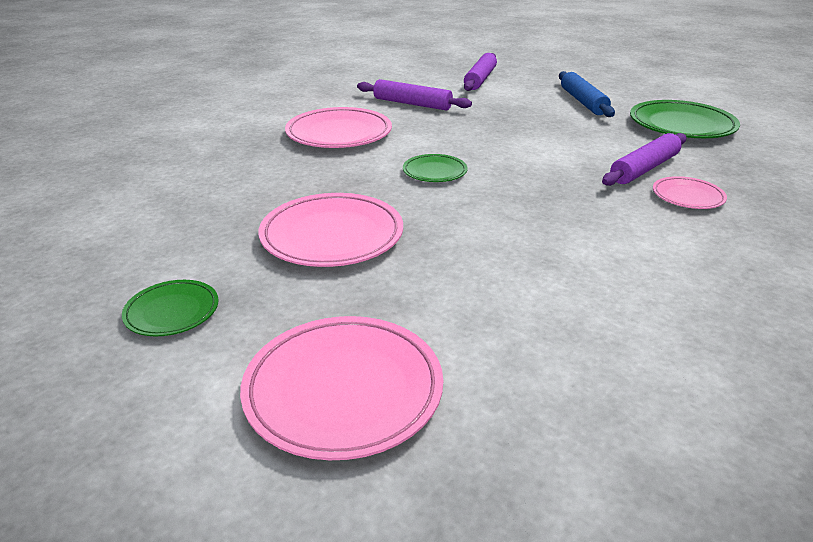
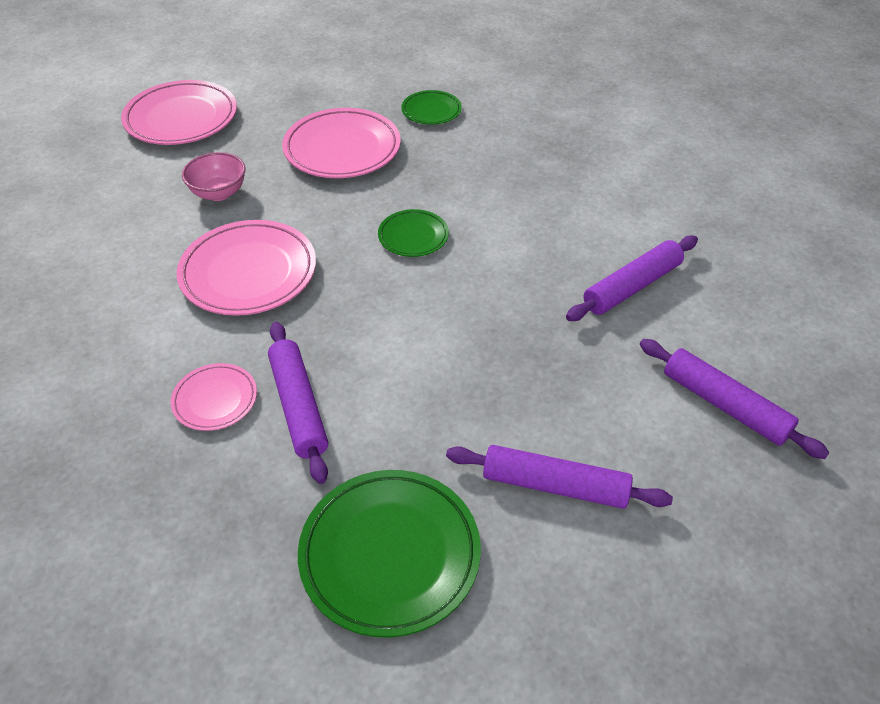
camera: 115 degrees right, 15 degrees up
(172, 312) = (306, 77): green plate -> green plate (431, 111)
(339, 134) = (556, 200): pink plate -> pink plate (248, 273)
(474, 285) = (219, 193): none -> pink bowl
(583, 102) = (554, 485): blue rolling pin -> purple rolling pin

